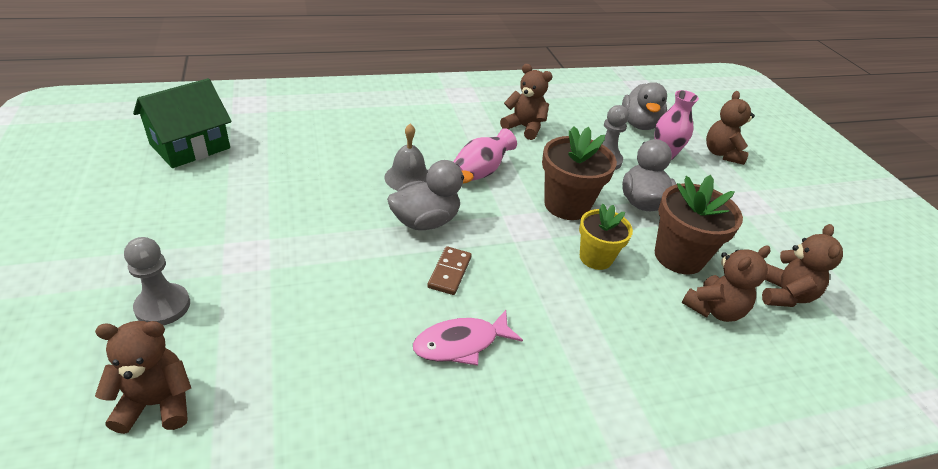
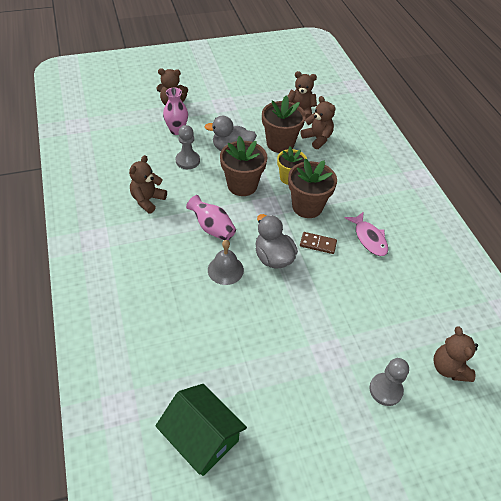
camera: 90 degrees left, 10 degrees up
(531, 271) = (307, 206): none -> brown flower pot
(639, 124) = (137, 136): grey duck -> none

